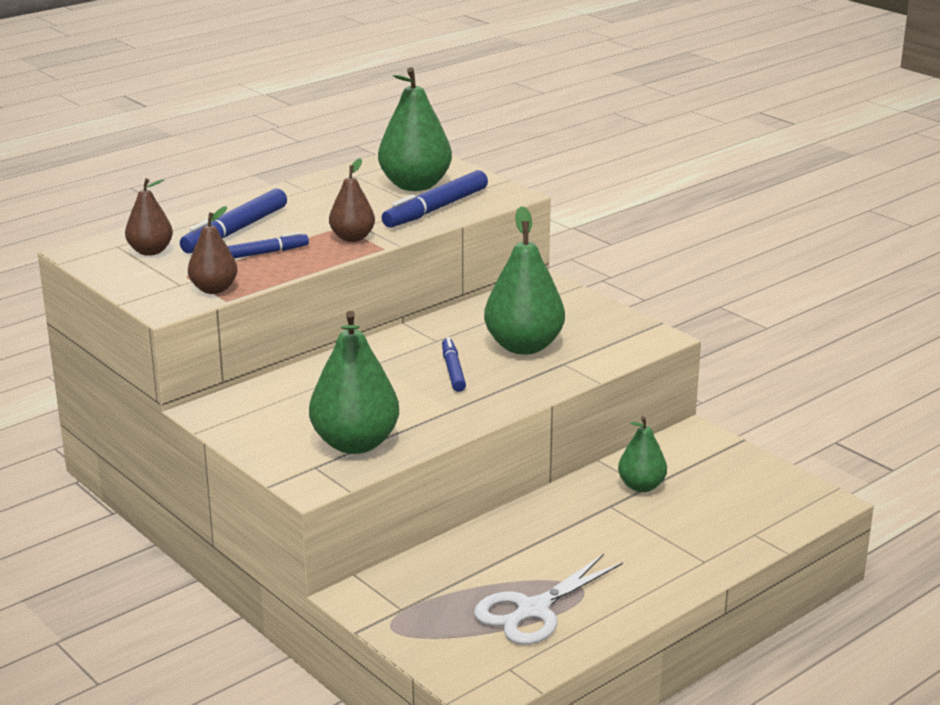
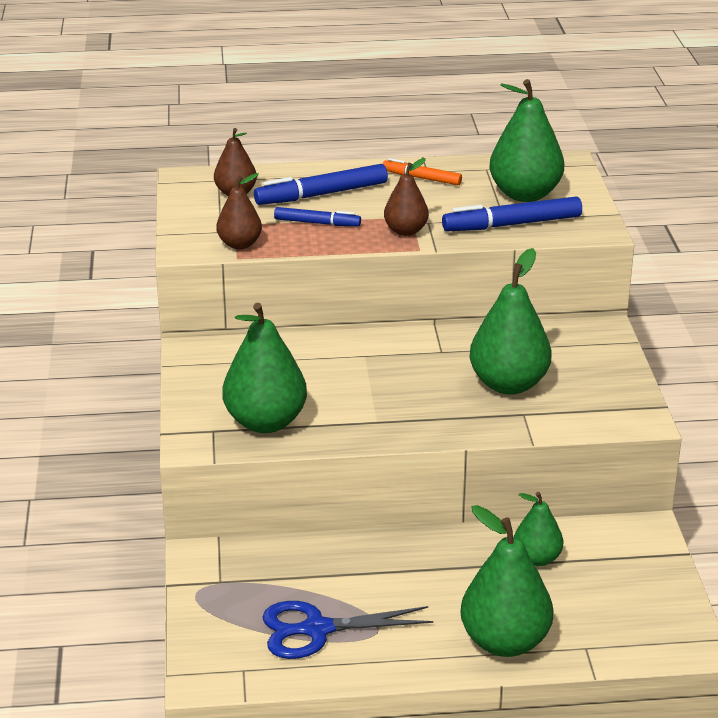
camera: 35 degrees right, 5 degrees up
(309, 196) = (421, 178): none -> orange marker
(453, 370) = (420, 385): blue marker -> none
(533, 610) = (317, 629): white scissors -> blue scissors
(692, 555) = (505, 642): none -> green pear

